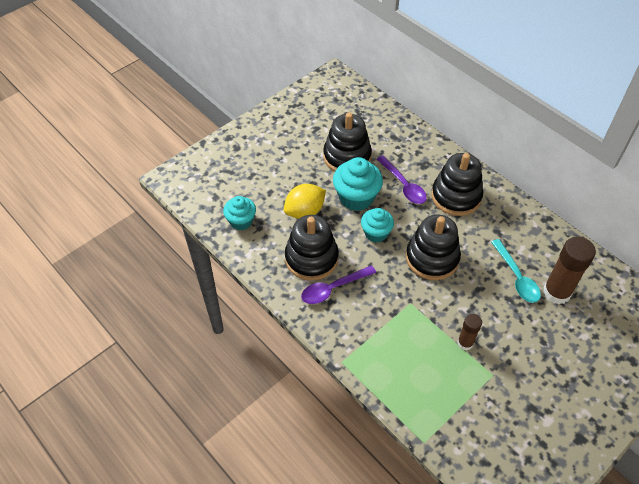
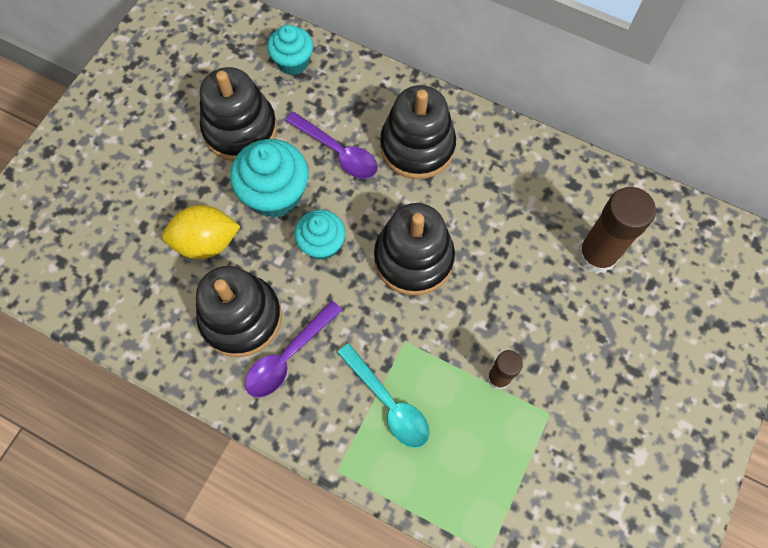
camera: 20 degrees left, 15 degrees up
(241, 221) = (114, 290): turquoise cupcake -> turquoise cupcake (293, 62)
(305, 211) = (206, 242): yellow lemon -> yellow lemon turned 45 degrees clockwise
(516, 277) = (537, 249): turquoise spoon -> turquoise spoon (388, 403)

